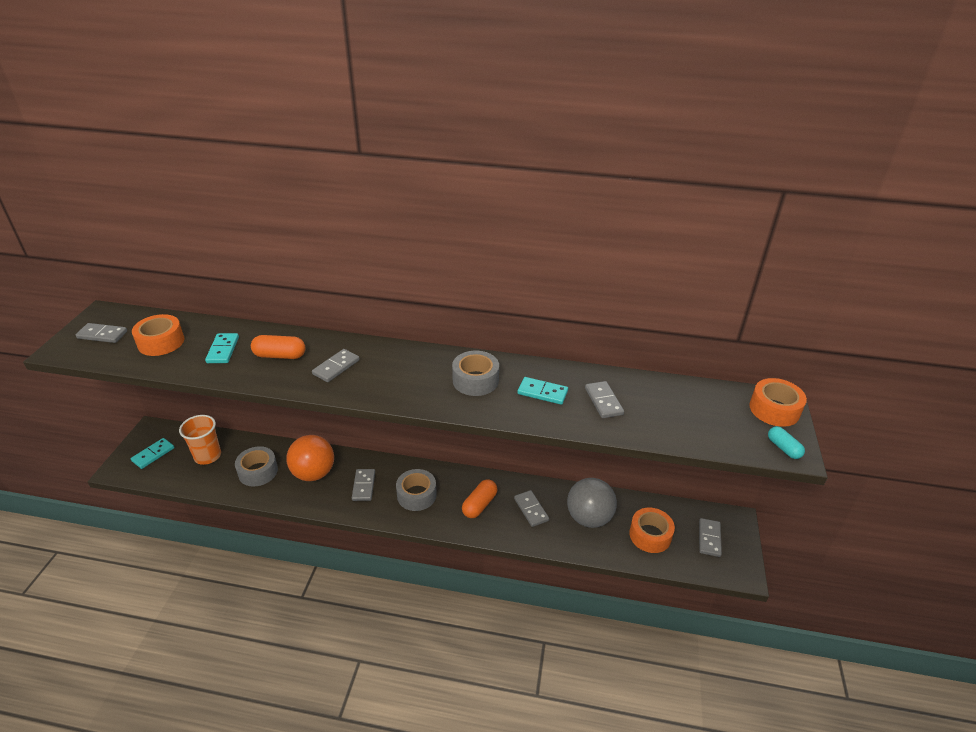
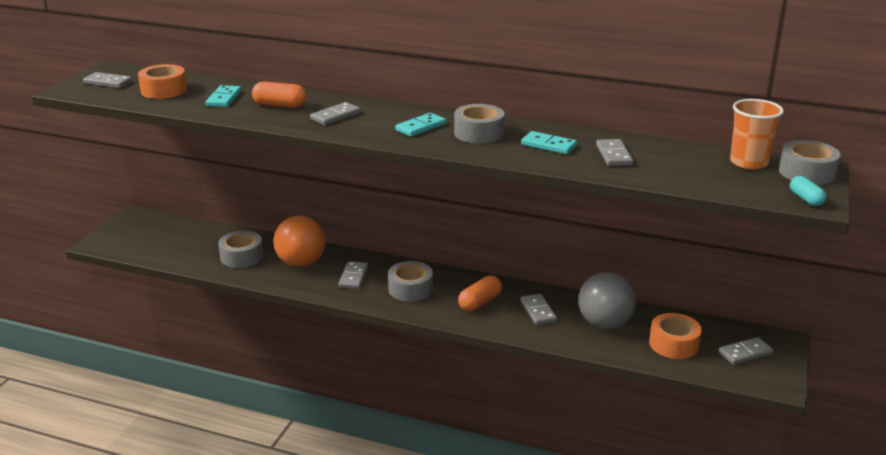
camera: 10 degrees right, 10 degrees down
(153, 454) = (135, 235): turquoise domino -> turquoise domino (421, 127)
(207, 456) = (191, 240): orange cup -> orange cup (748, 162)
(709, 538) = (745, 353): grey domino -> grey domino turned 45 degrees clockwise
(774, 409) = (807, 172): orange tape -> grey tape

